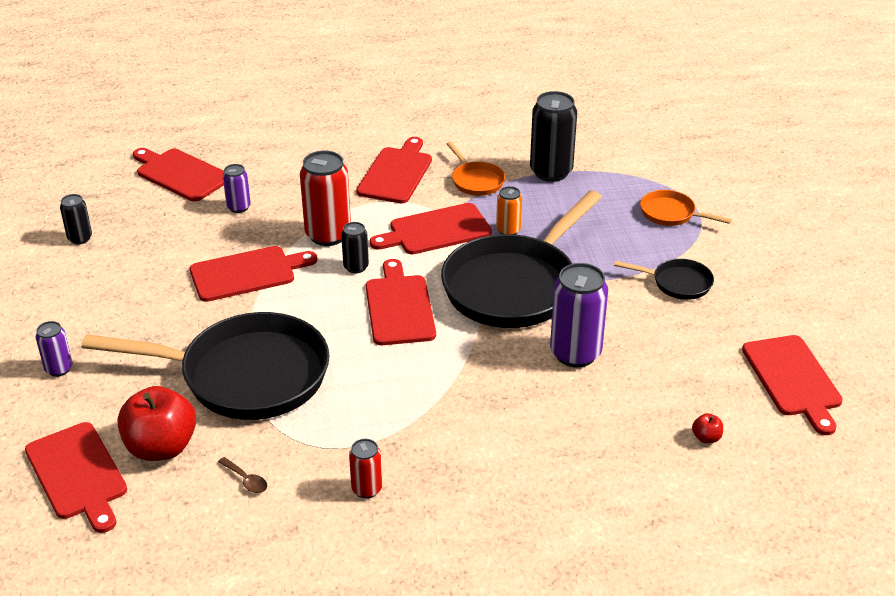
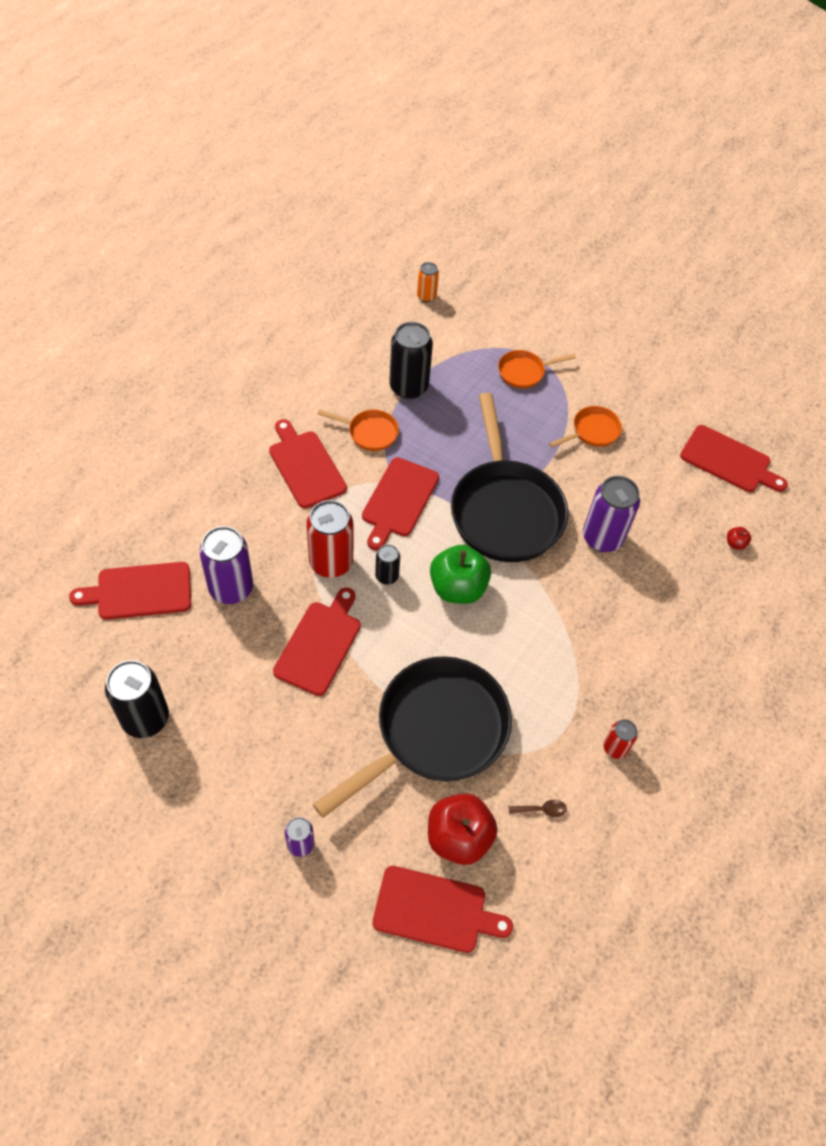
camera: 50 degrees left, 20 degrees up
(80, 238) = (145, 718): black can -> black can, size x1.87
(238, 207) = (231, 588): purple can -> purple can, size x1.87
(399, 307) = (458, 588): red cutting board -> green apple
(508, 230) = (444, 463): orange can -> orange can (426, 296)
(677, 283) = (592, 431): black pan -> orange pan

